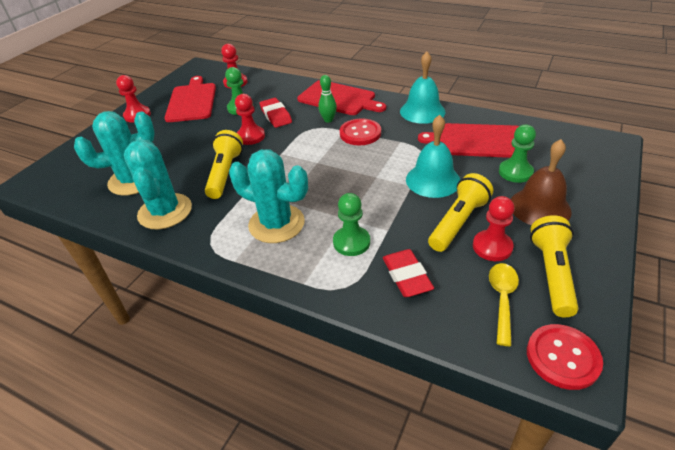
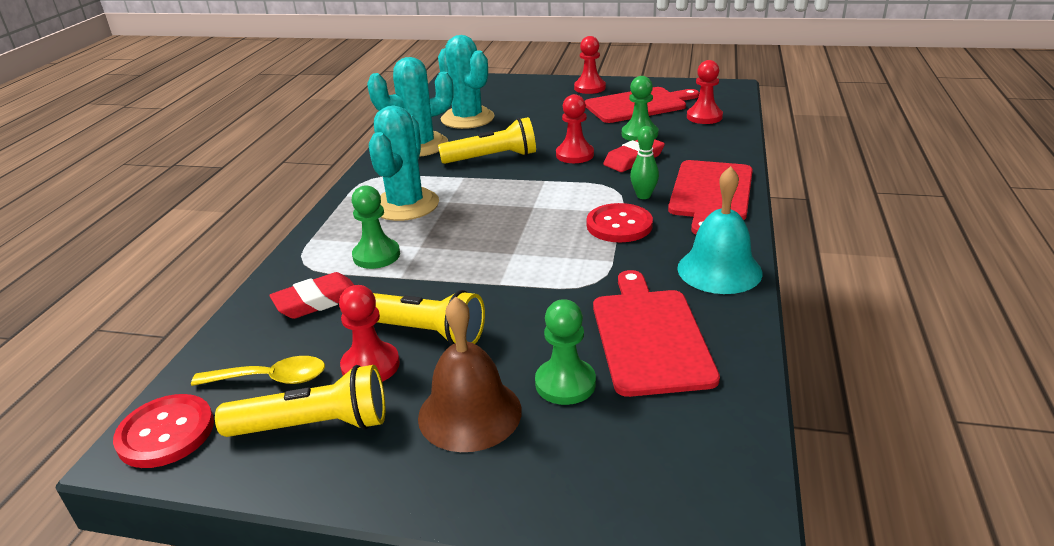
camera: 75 degrees right, 10 degrees down
(433, 180) = (518, 300): turquoise bell -> none

